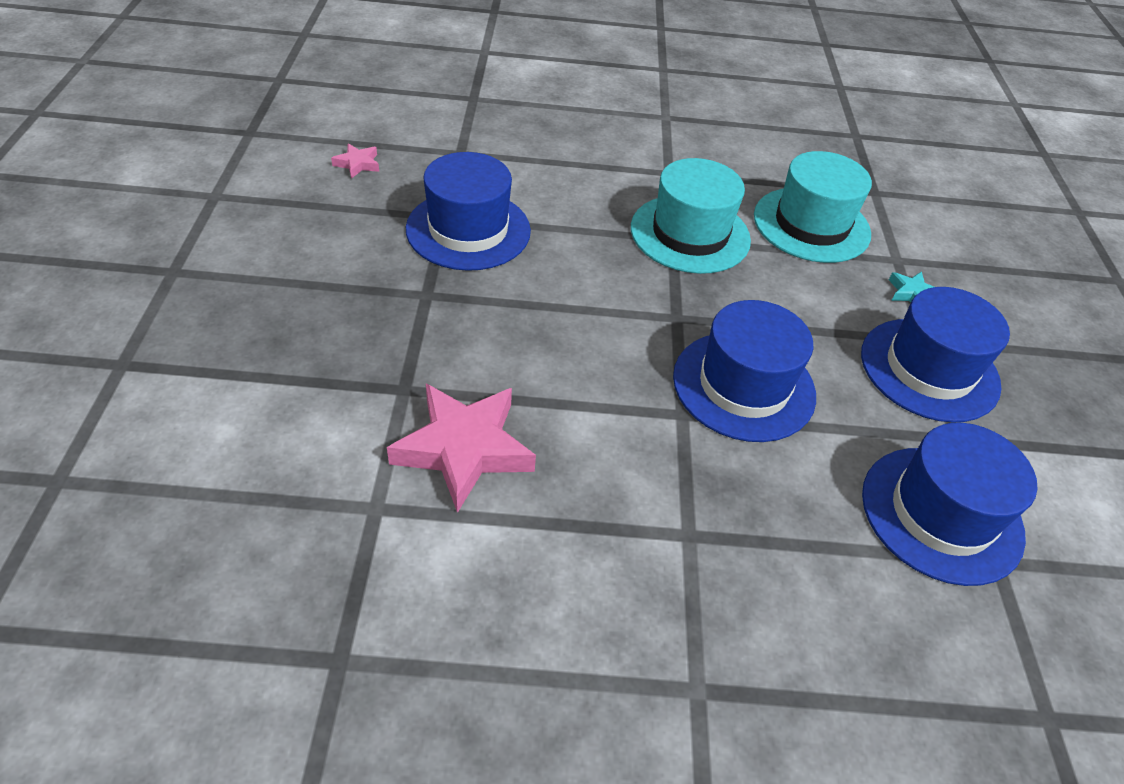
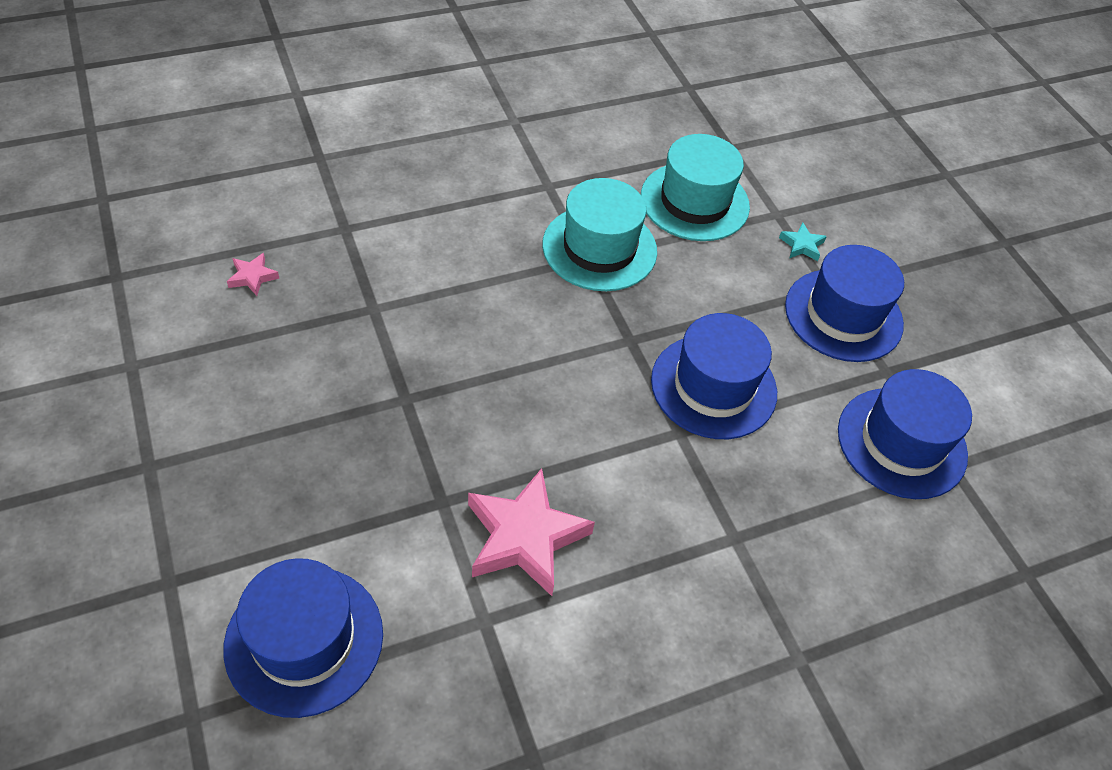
camera: 25 degrees left, 5 degrees up
(468, 230) = (403, 315): blue hat -> blue hat (304, 640)

